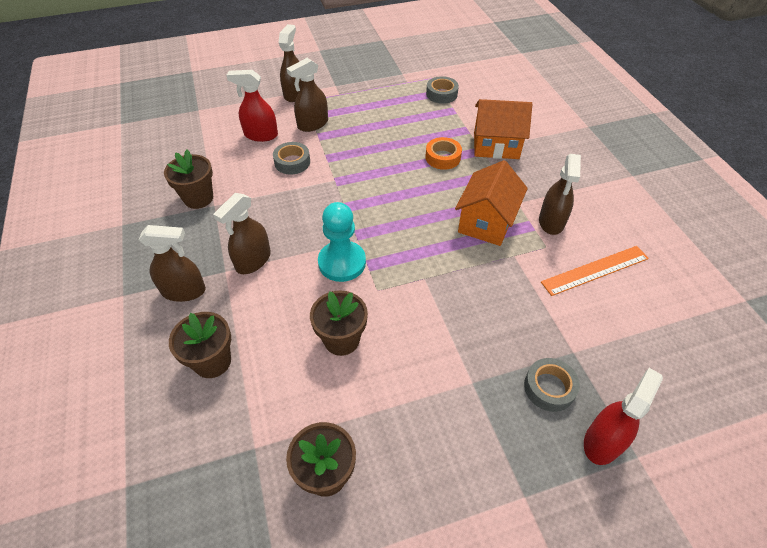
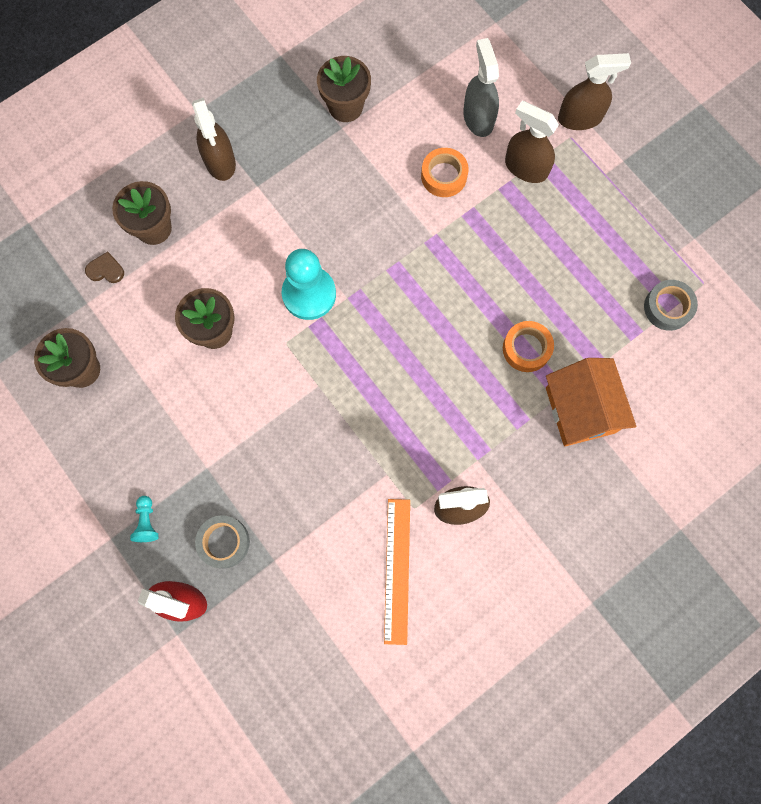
camera: 70 degrees right, 25 degrees up
(229, 418) = (106, 270): none -> brown heart
(253, 261) = (279, 205): brown spray bottle -> none
(261, 135) = (478, 117): red spray bottle -> grey spray bottle
(292, 162) = (444, 176): grey tape -> orange tape
(486, 222) = (428, 431): orange house -> none
(514, 453) = (147, 522): none -> turquoise pawn
(595, 270) = (397, 570): orange ruler -> orange ruler turned 45 degrees clockwise

